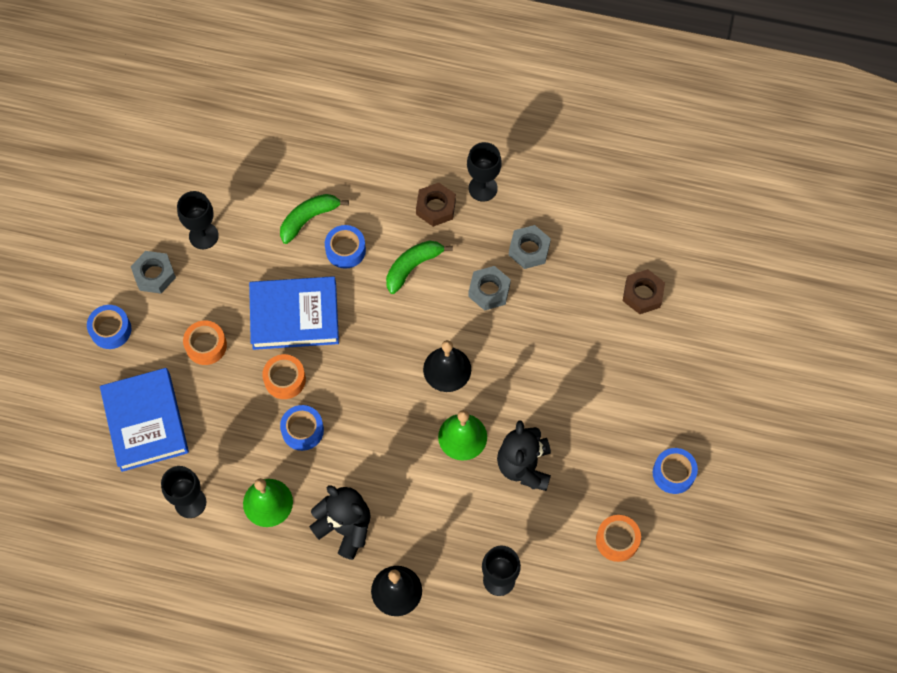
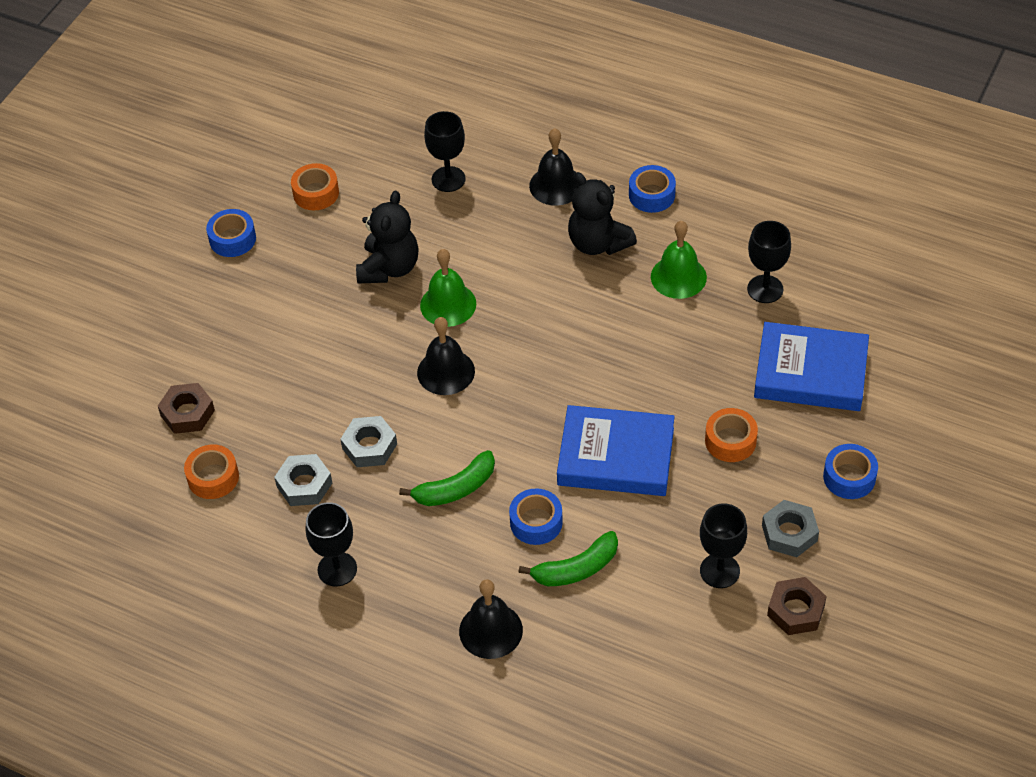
camera: 165 degrees left, 15 degrees down
(146, 422) = (810, 372): blue book -> blue book turned 75 degrees counterclockwise
(285, 379) = (639, 390): orange tape -> orange tape (213, 477)
(302, 430) = (627, 337): blue tape -> blue tape (651, 195)
(361, 163) = (491, 630): none -> black bell
(436, 207) = (406, 555): brown nut -> brown nut (795, 610)

